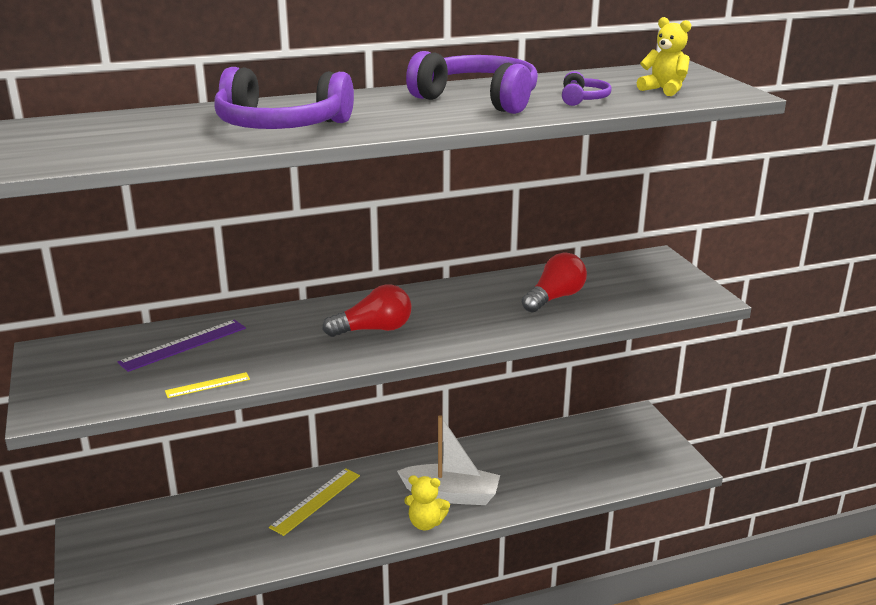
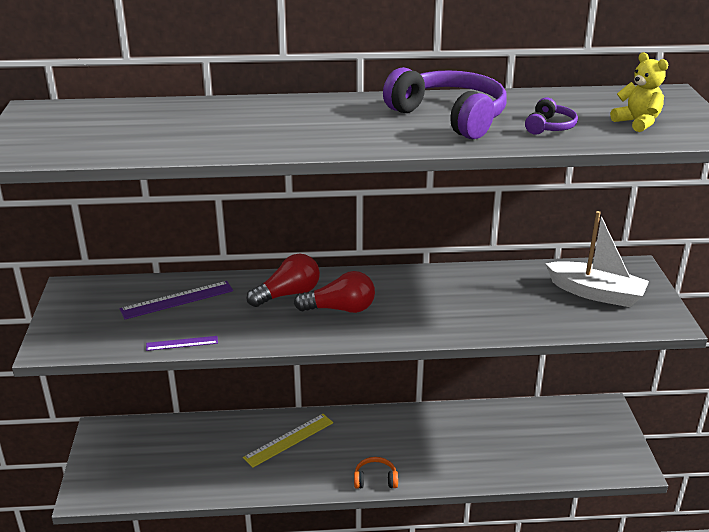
camera: 15 degrees right, 5 degrees up
(207, 385) = (182, 343): yellow ruler -> purple ruler
(280, 126) = (257, 131): purple headphones -> none
(426, 523) = (375, 479): yellow teddy bear -> orange headphones
(451, 494) = (406, 456): white boat -> white boat (596, 293)
(555, 298) = (517, 299): red light bulb -> red light bulb (288, 294)

